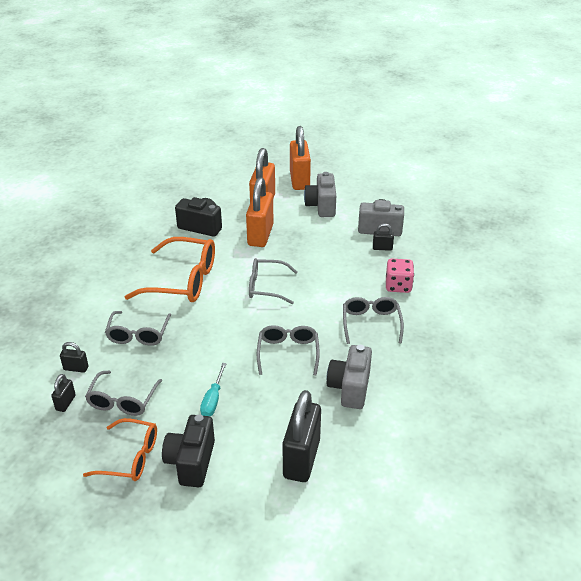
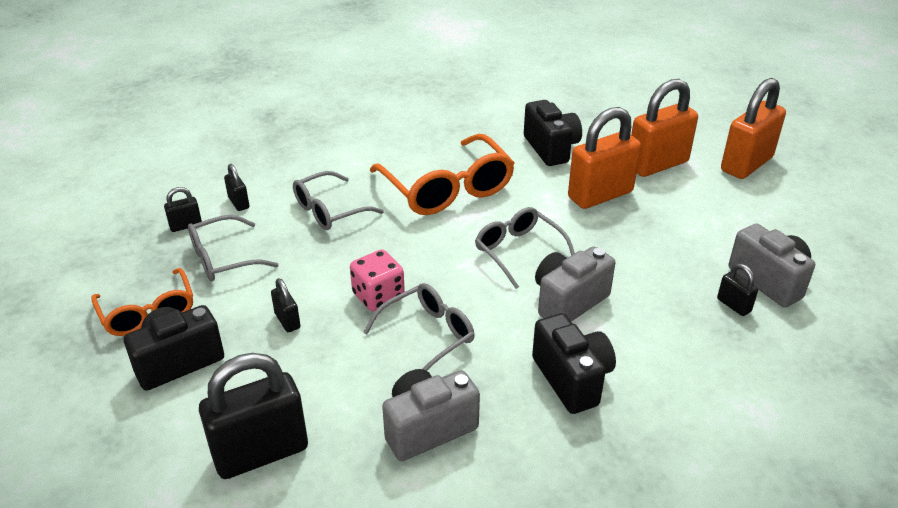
camera: 50 degrees right, 0 degrees up
(213, 400) = (287, 321): turquoise screwdriver -> black padlock
(321, 206) = (728, 208): grey camera -> grey camera (568, 301)
(371, 323) = (572, 379): grey glasses -> black camera
(398, 286) = (681, 364): pink dice -> pink dice (378, 296)

